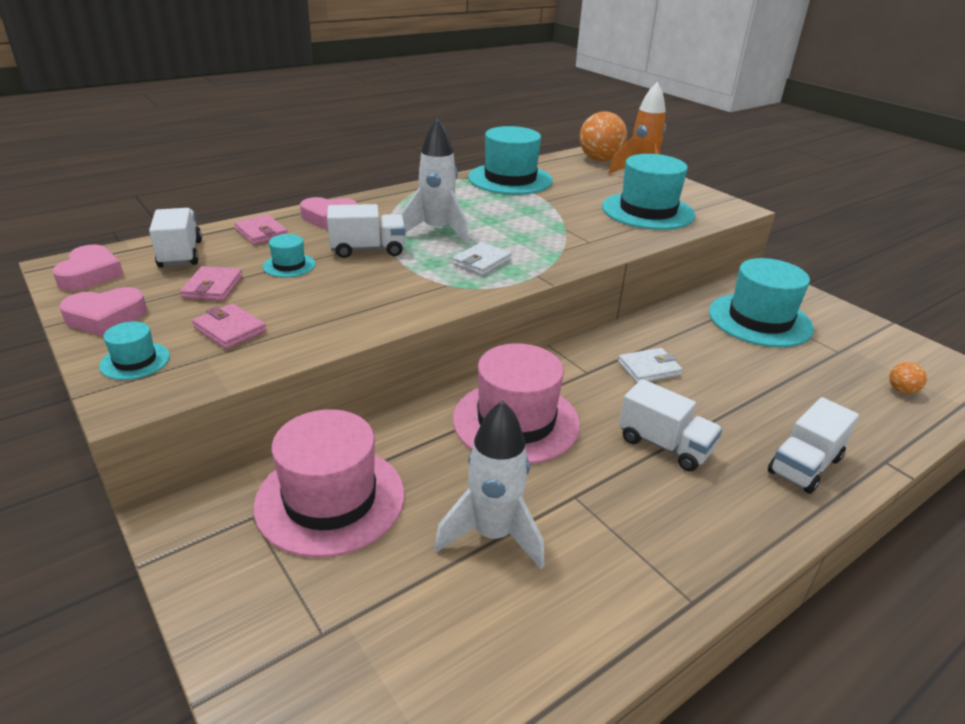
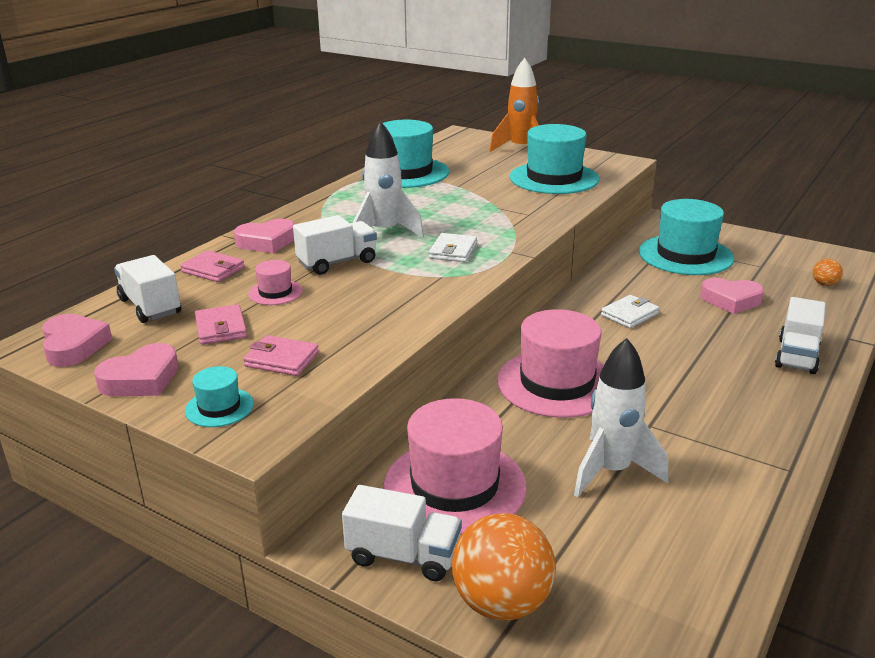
camera: 20 degrees left, 5 degrees down
(289, 265) = (275, 292): turquoise hat -> pink hat
(600, 159) = (470, 140): orange ball -> orange ball (502, 602)
(664, 445) = (687, 369): white truck -> white truck (403, 556)
(773, 381) = (731, 300): none -> pink heart

